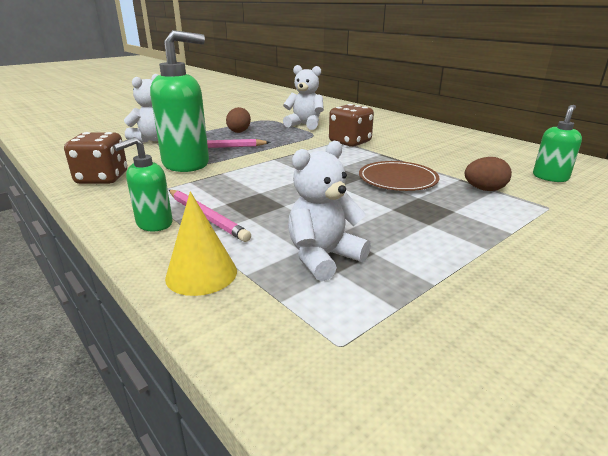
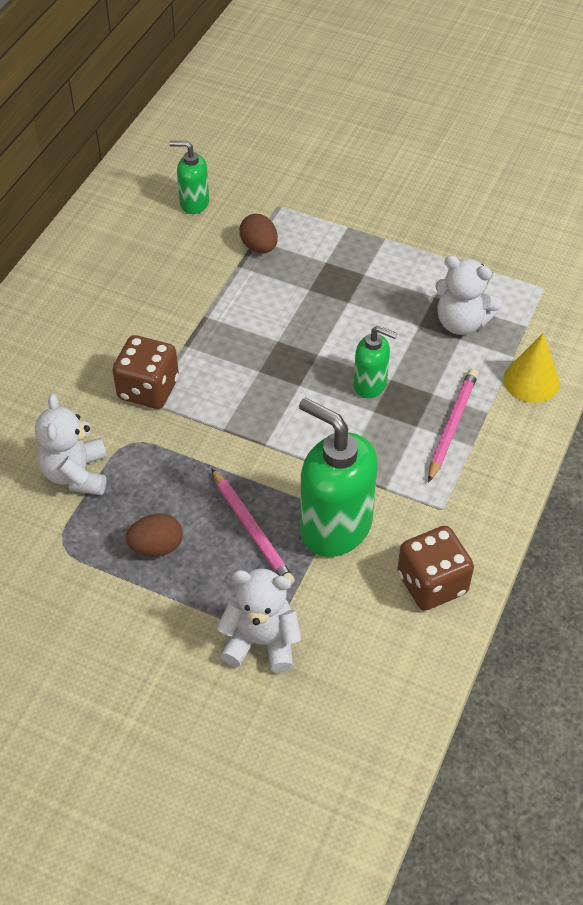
camera: 115 degrees left, 25 degrees up
(154, 224) = (490, 456): green soap dispenser -> green soap dispenser (370, 384)
(397, 179) = (268, 313): brown plate -> none

